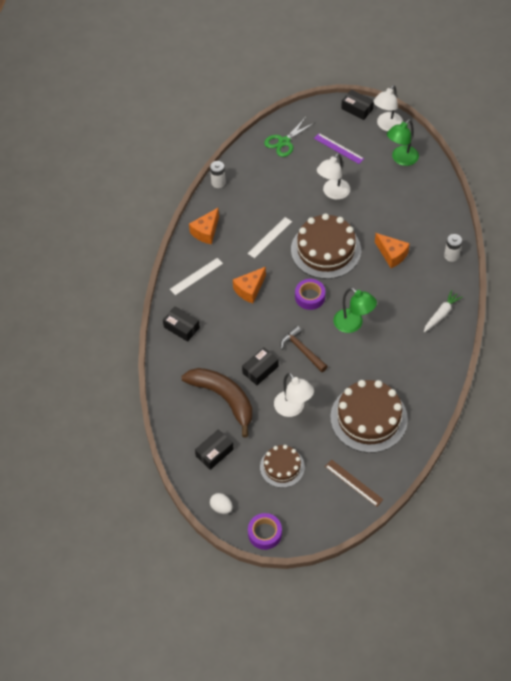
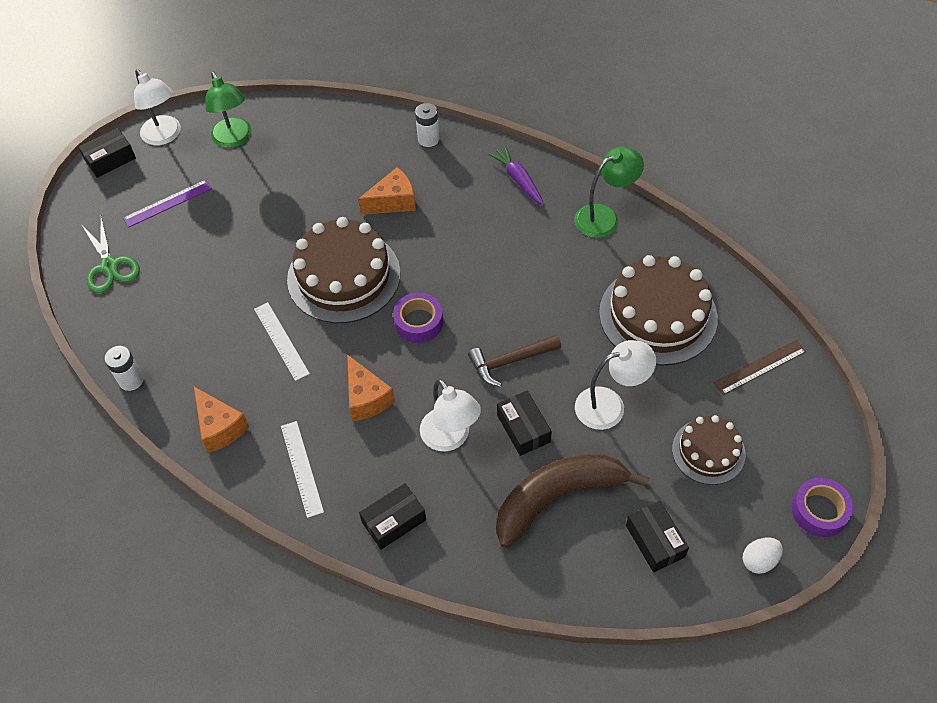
camera: 70 degrees left, 0 degrees up
(333, 193) = (245, 235): white lamp -> white lamp (450, 438)
(353, 324) = (491, 284): green lamp -> green lamp (604, 217)
(441, 314) = (518, 180): white carrot -> purple carrot

